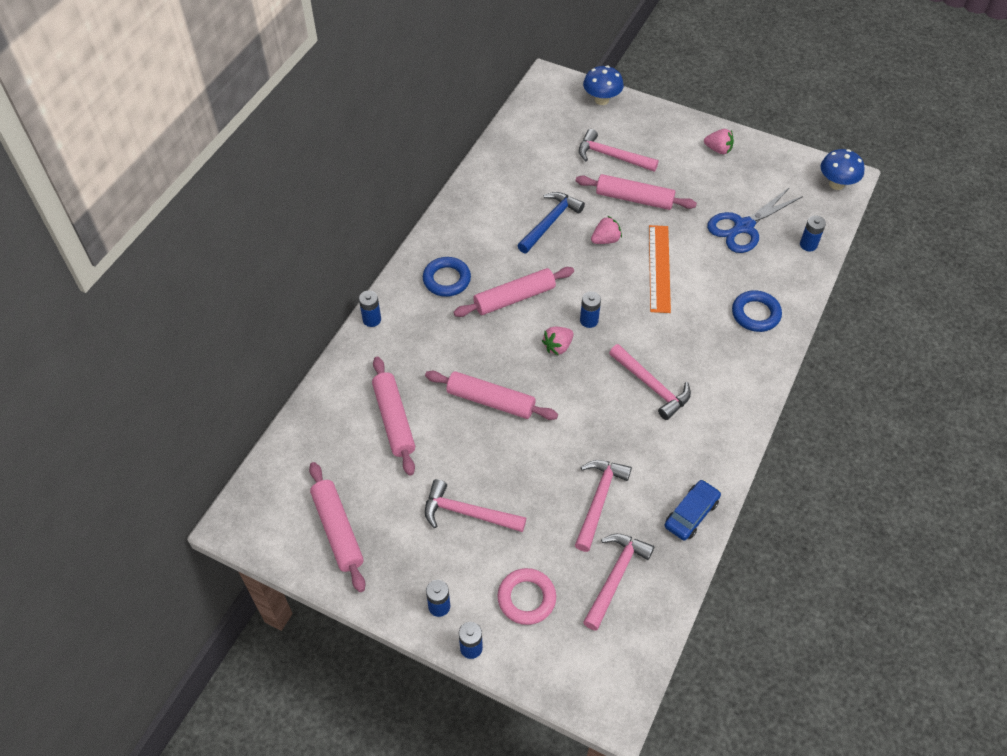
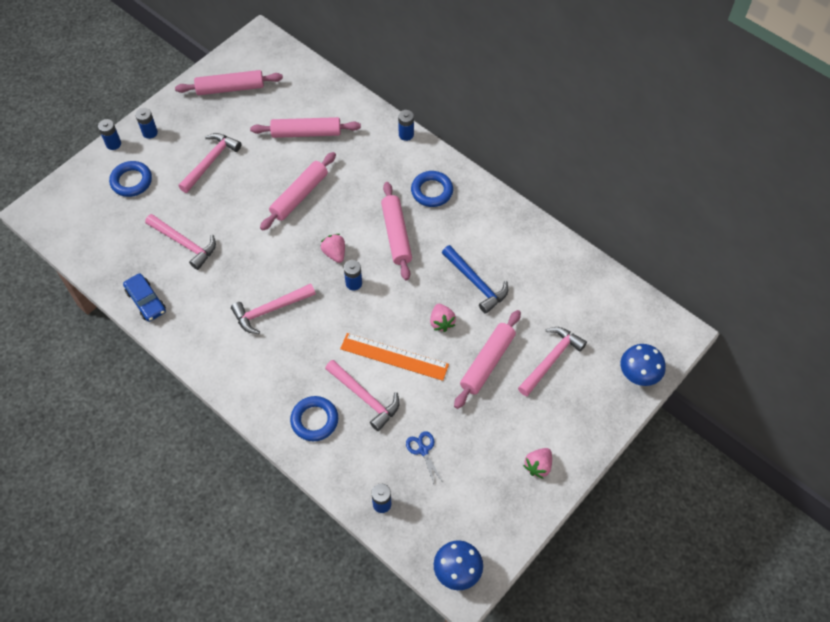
camera: 105 degrees right, 5 degrees up
(526, 598) = (131, 181): pink ring -> blue ring
(615, 577) = (121, 237): pink hammer -> pink hammer (365, 397)
(743, 227) = (423, 450): blue scissors -> blue scissors, size x0.51

